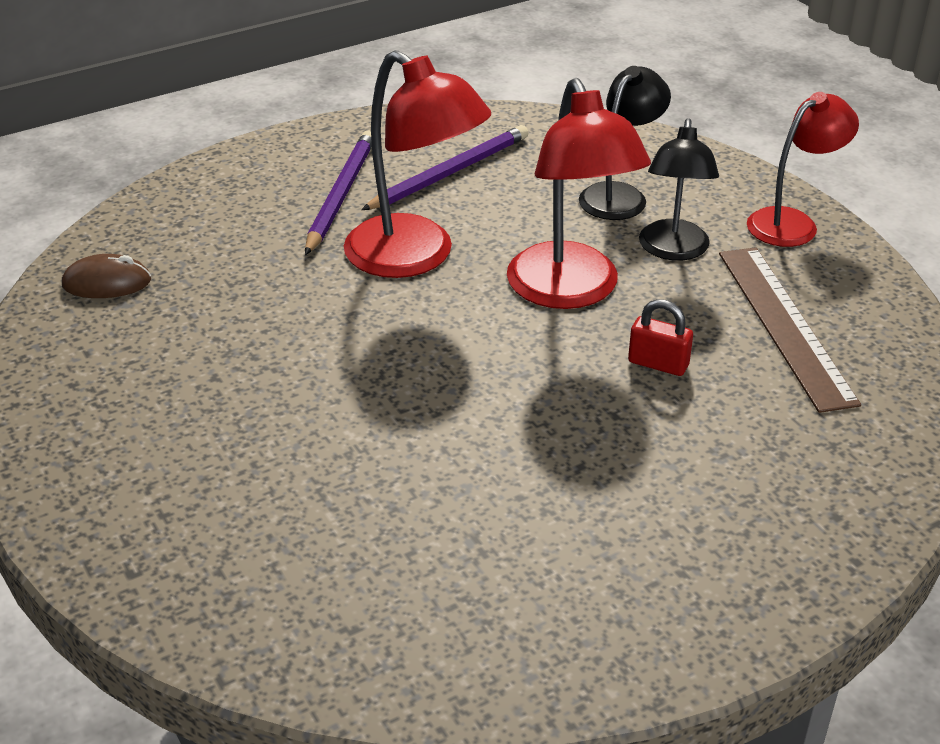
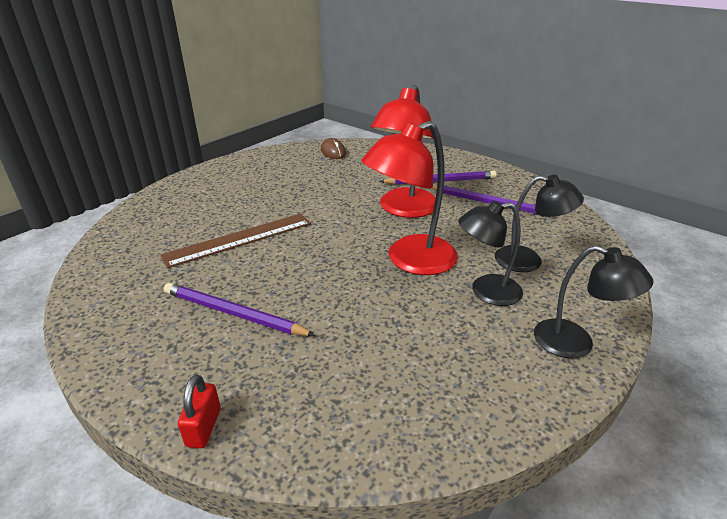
camera: 70 degrees right, 5 degrees down
(628, 494) = (233, 313): none -> purple pencil
(658, 364) = (359, 305): red padlock -> red padlock (204, 427)
(784, 325) = (438, 356): brown ruler -> brown ruler (239, 239)
(792, 222) = (575, 343): red lamp -> black lamp

